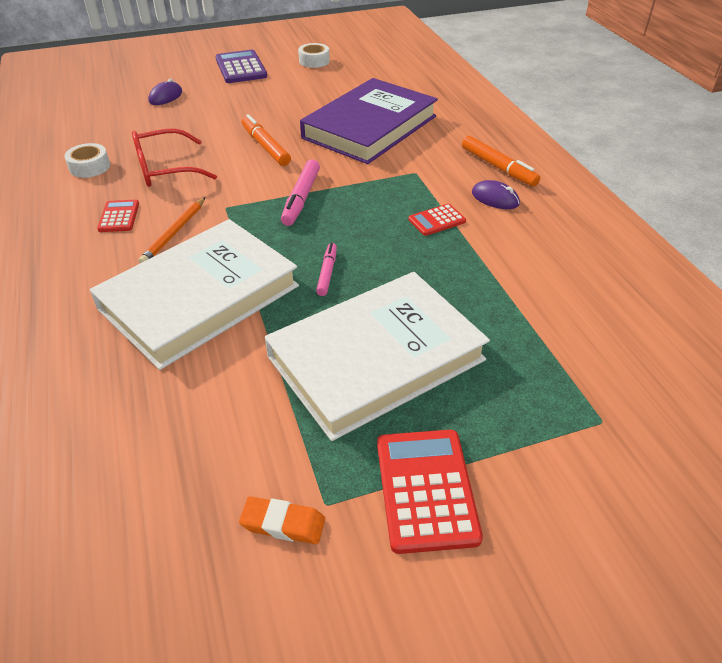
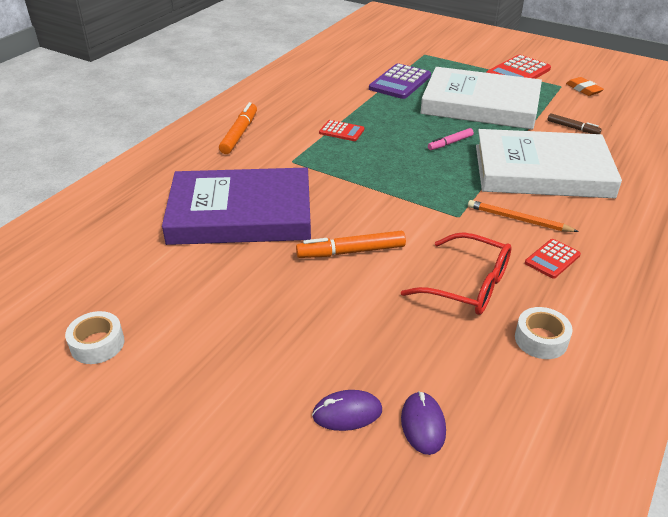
camera: 130 degrees left, 5 degrees down
(174, 232) = (518, 219): orange pencil -> orange pencil turned 135 degrees counterclockwise
(222, 397) = (573, 128): none -> brown marker
(241, 68) = (184, 405): purple calculator -> purple calculator (400, 82)
(265, 146) = (351, 251): orange marker -> orange marker turned 60 degrees clockwise
(301, 198) = (396, 190): pink marker -> none
(495, 198) = (285, 122): purple mouse -> purple mouse (423, 425)

